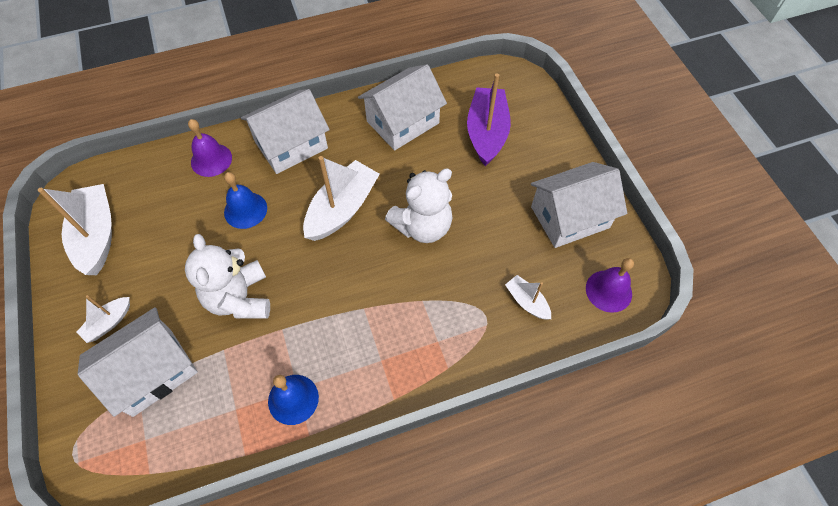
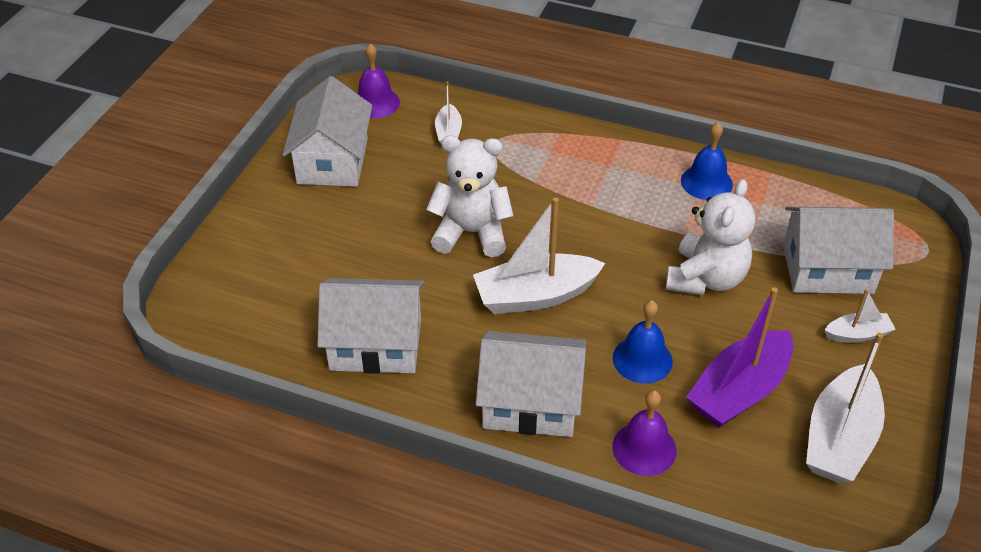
camera: 140 degrees left, 15 degrees down
(486, 133) = (303, 274): purple boat -> purple boat (739, 391)
(569, 217) = (332, 161): white house -> white house turned 75 degrees clockwise

